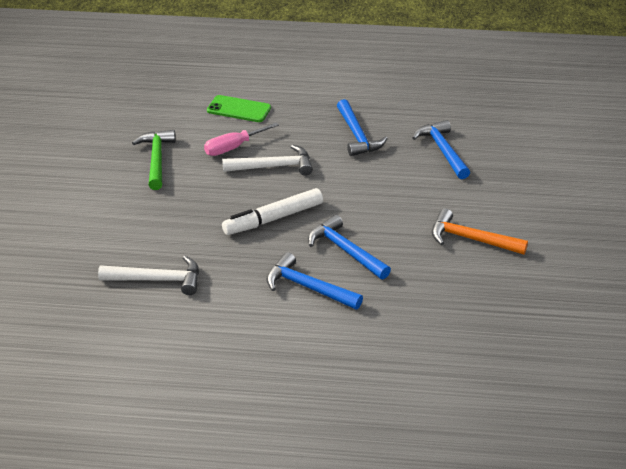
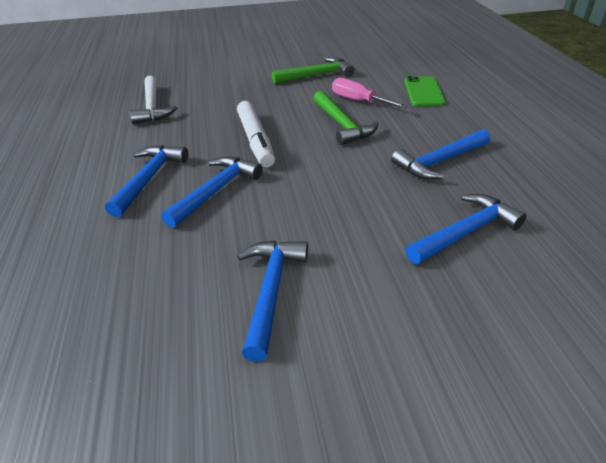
camera: 75 degrees right, 0 degrees up
(273, 166) = (342, 125): white hammer -> green hammer
(273, 219) = (256, 140): white marker -> white marker turned 150 degrees counterclockwise
(471, 239) = (271, 291): orange hammer -> blue hammer

